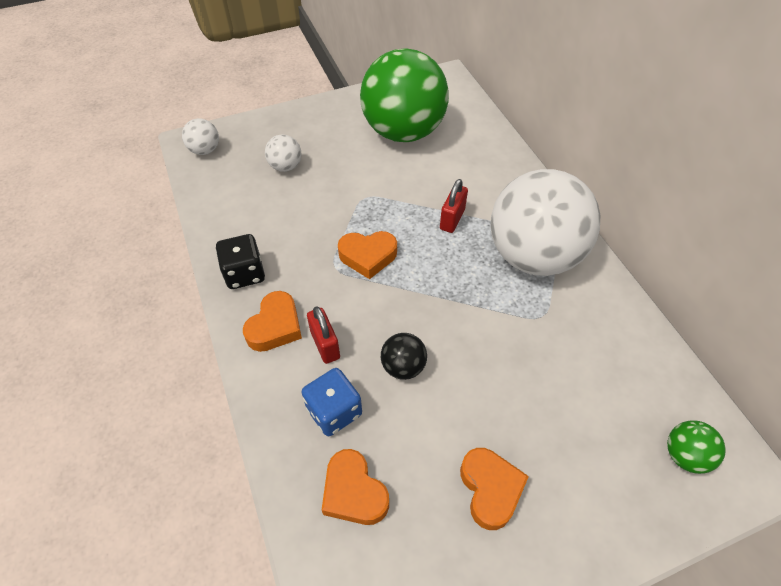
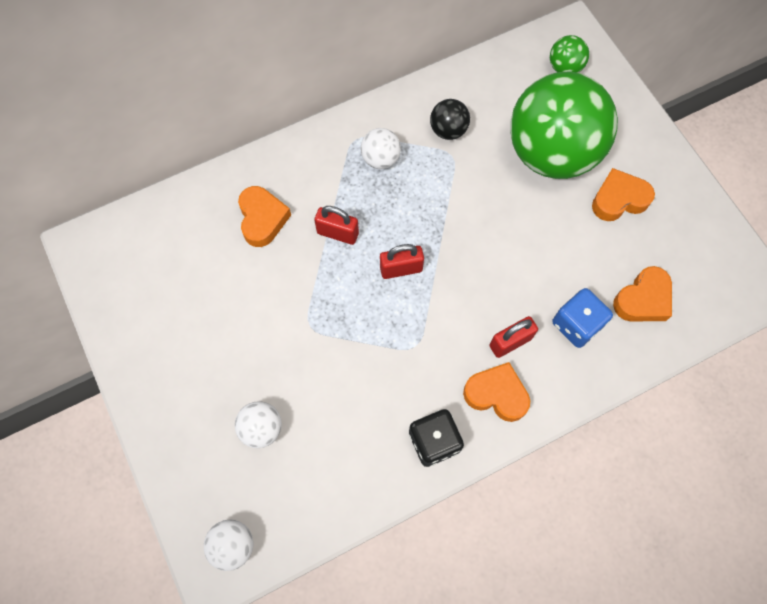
camera: 95 degrees left, 15 degrees up
(368, 256) = (397, 314): orange heart -> orange heart (262, 219)
(403, 131) = (194, 292): green ball -> green ball (551, 153)
(403, 366) = (522, 270): black ball -> black ball (448, 130)
(412, 263) = (401, 269): none -> red padlock
(533, 255) = (380, 159): white ball -> white ball, size x0.40

